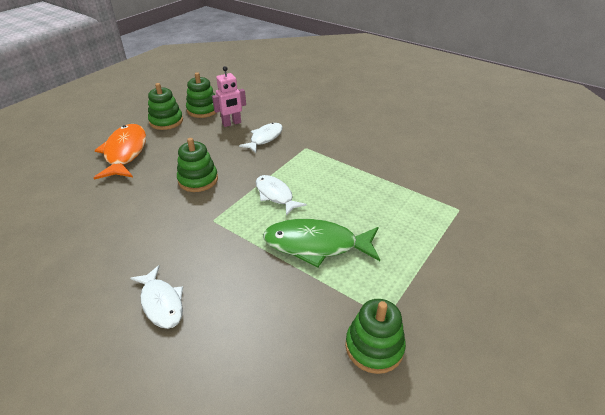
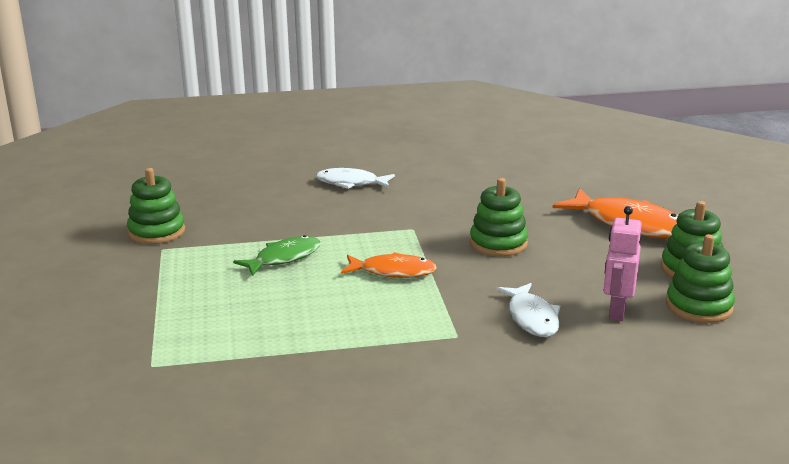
camera: 135 degrees right, 15 degrees down
(275, 195) = (393, 271): white fish -> orange fish
(316, 245) = (284, 258): green fish -> green fish, size x0.62

